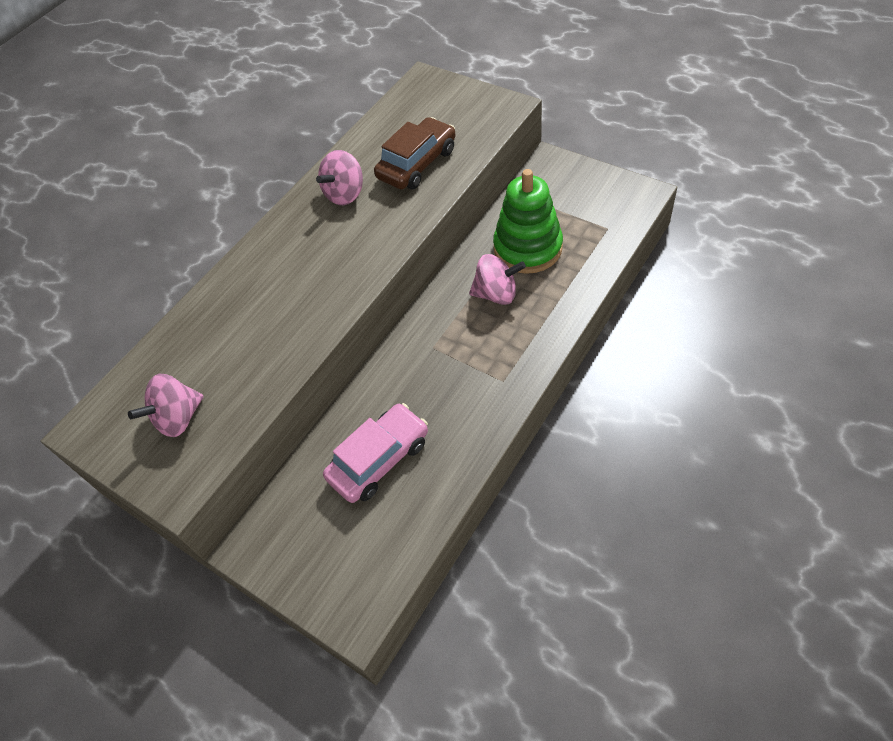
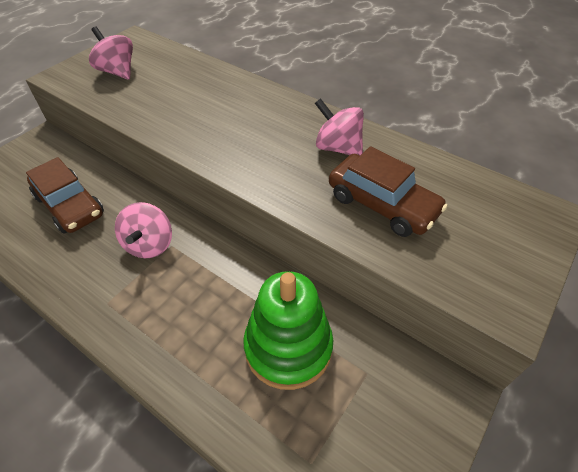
camera: 85 degrees right, 5 degrees down
(379, 459) = (70, 206): pink car -> brown car
(496, 294) = (223, 306): pink spinning top -> pink spinning top (149, 244)

